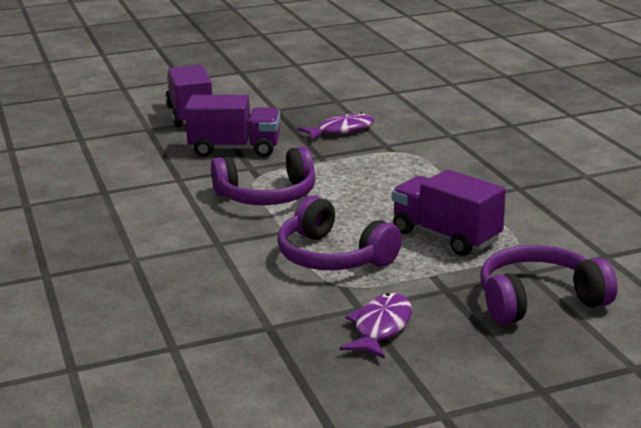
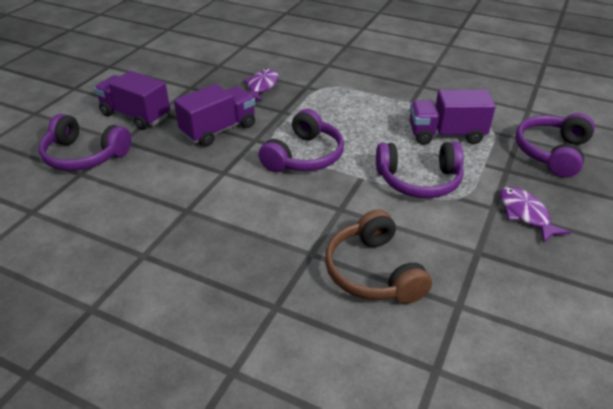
camera: 45 degrees left, 15 degrees up
(104, 128) = (84, 156): none -> purple headphones
(153, 293) = (373, 272): none -> brown headphones

